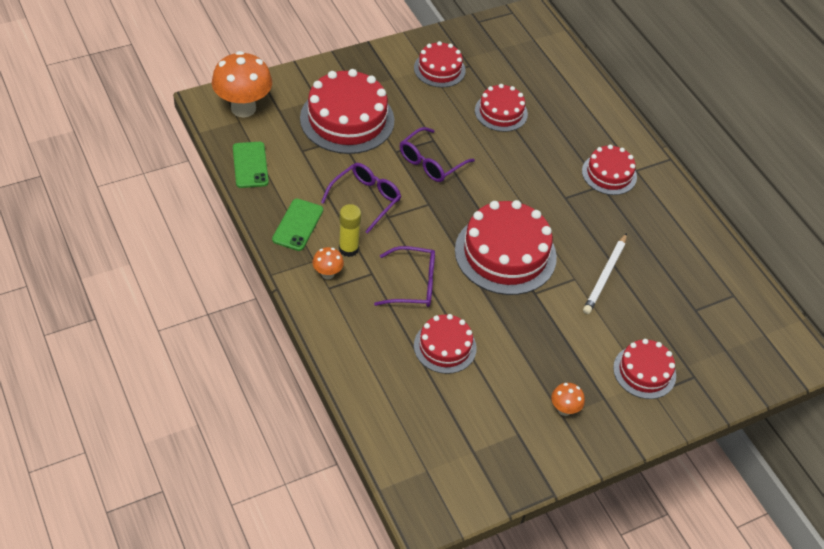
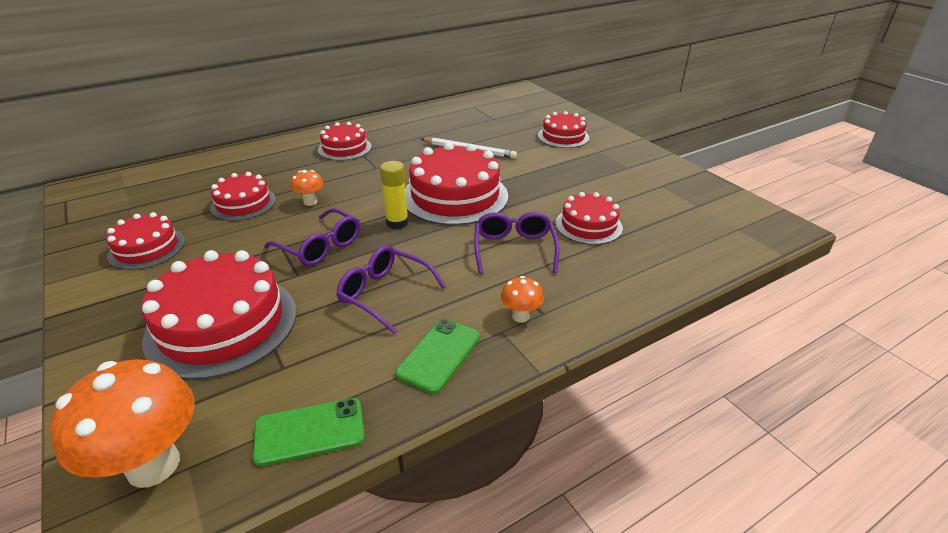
camera: 90 degrees left, 15 degrees down
(297, 225) = (439, 355): green phone -> green phone turned 75 degrees counterclockwise
(348, 249) = (473, 302): yellow glue stick -> yellow glue stick (397, 223)
(564, 409) = (621, 166): orange mushroom -> orange mushroom (310, 202)

